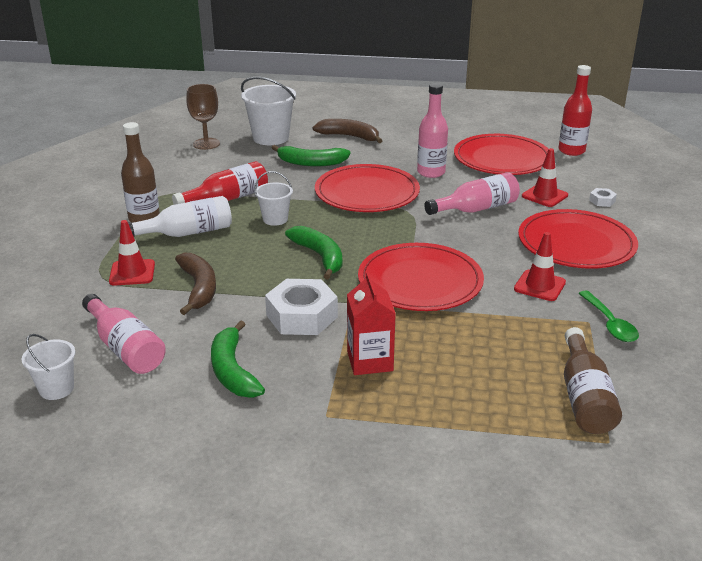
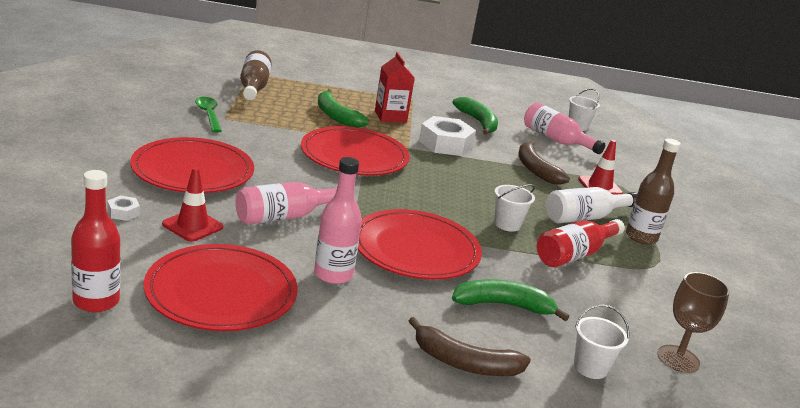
camera: 170 degrees right, 5 degrees down
(271, 138) = (590, 367): white bucket -> white bucket, size x0.58
(320, 257) = (446, 183): green banana -> green banana (336, 116)
(539, 286) = (250, 142): red traffic cone -> none

